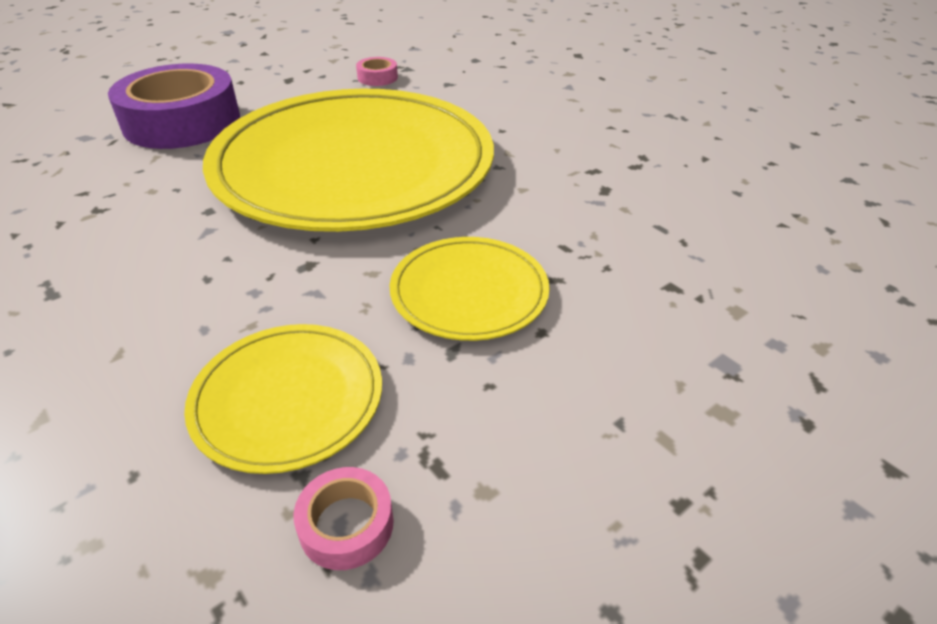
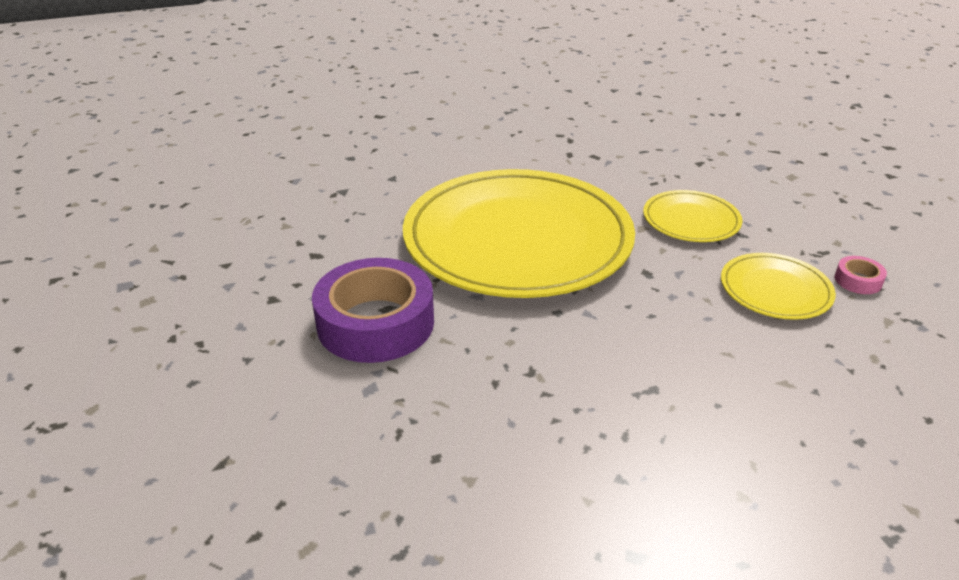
camera: 70 degrees left, 5 degrees down
(377, 77) = (352, 208): pink tape -> none

